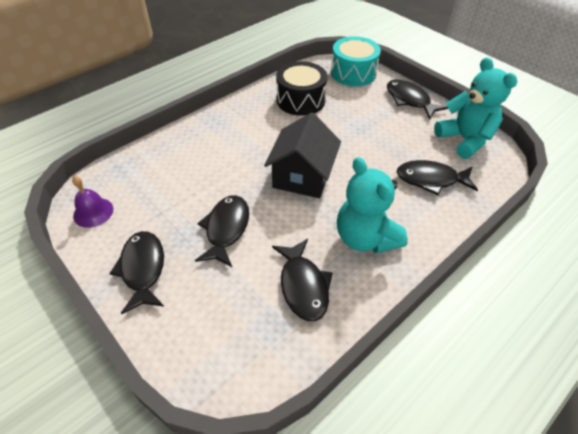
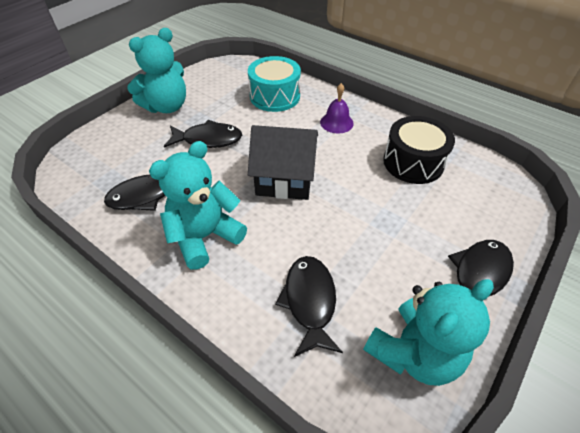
camera: 80 degrees right, 0 degrees up
(93, 212) = (219, 73): purple bell -> purple bell (336, 122)
(143, 269) = (167, 106): black fish -> turquoise teddy bear
(353, 73) = (504, 206): turquoise drum -> turquoise drum (275, 96)

